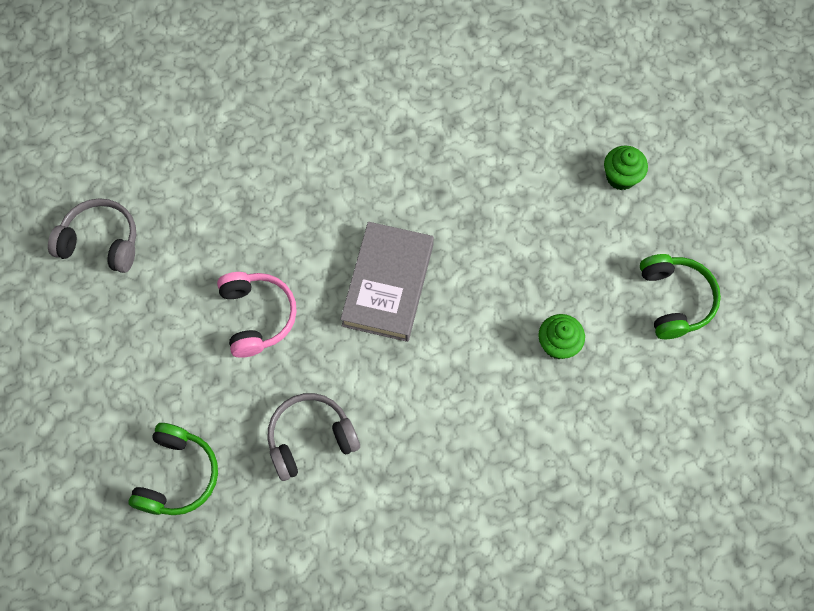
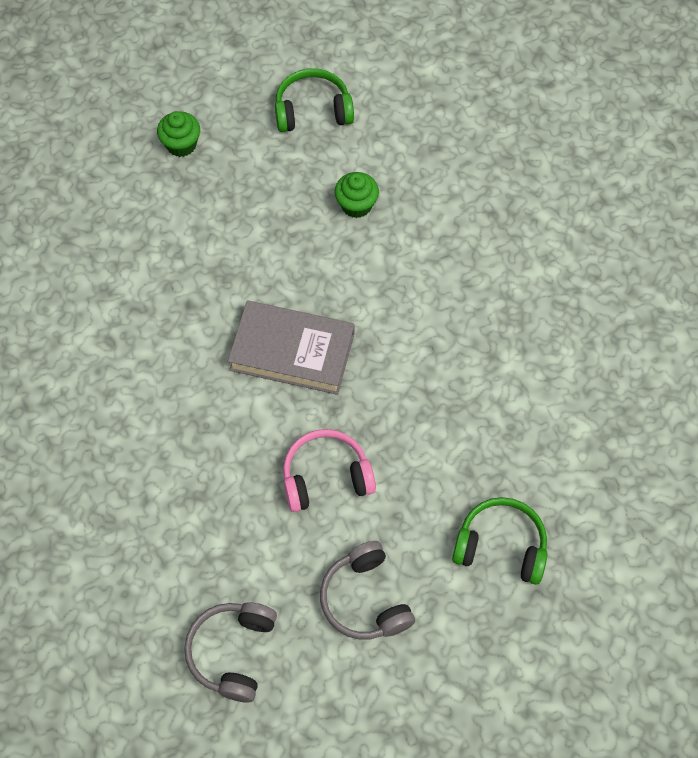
camera: 90 degrees left, 5 degrees down
(310, 439) = (457, 420): grey headphones -> grey headphones (365, 599)

